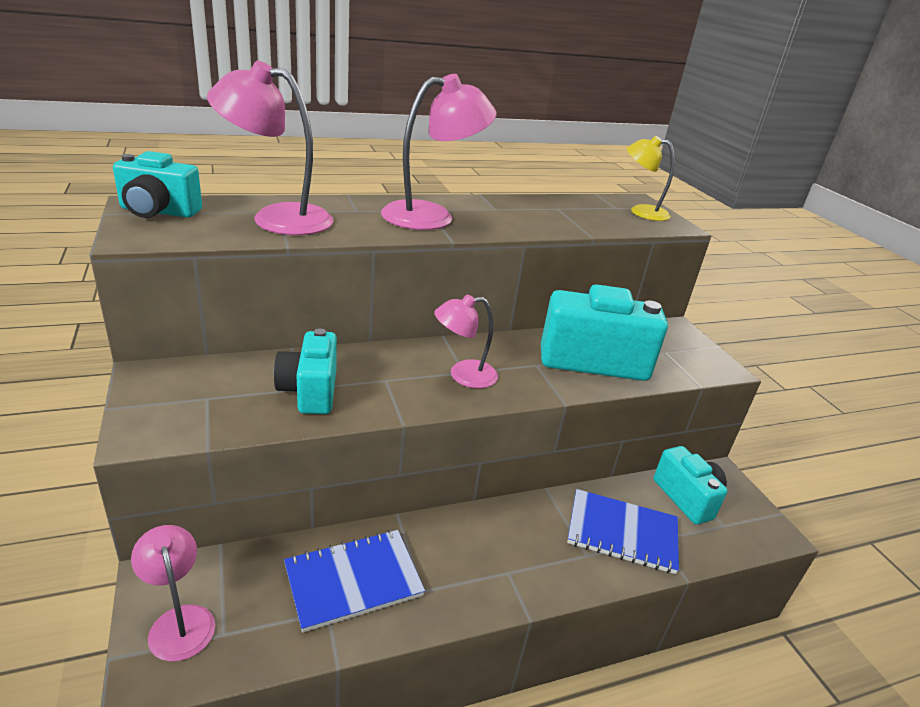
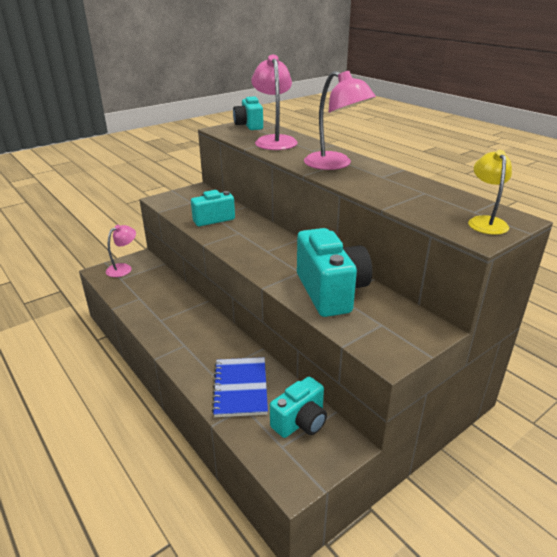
camera: 75 degrees right, 0 degrees up
(353, 581) = (158, 300): blue notebook -> none
(463, 375) = (263, 251): pink lamp -> none

